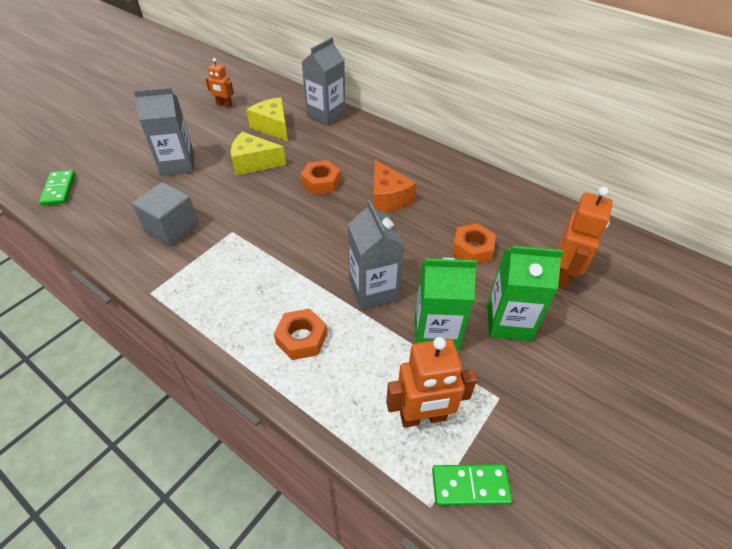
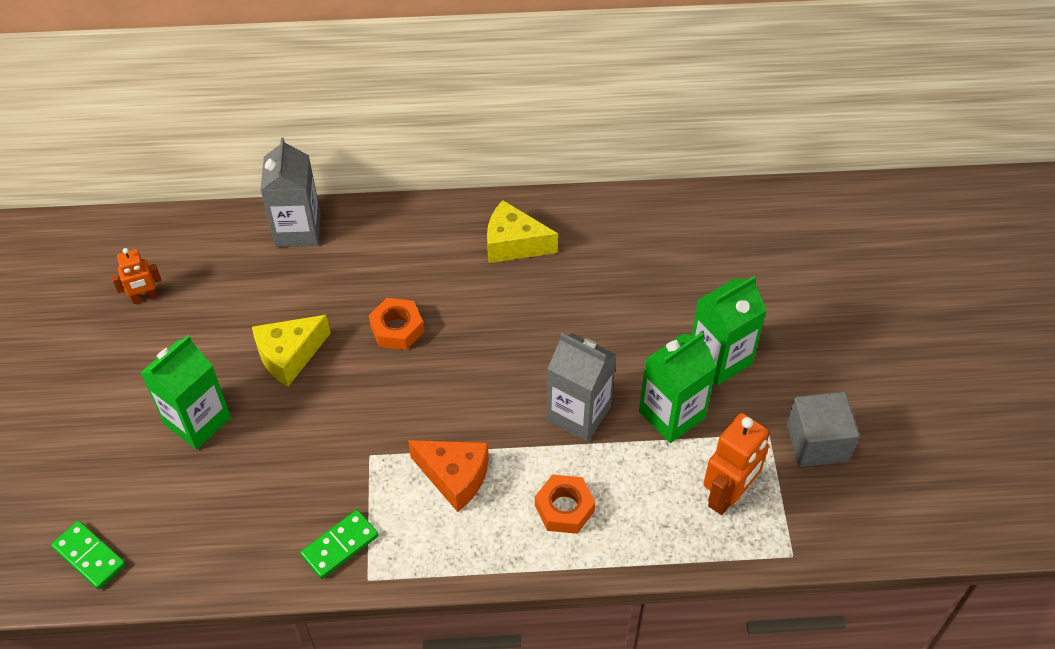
camera: 40 degrees left, 5 degrees up
(172, 228) = (297, 499): grey cube -> grey cube (817, 442)
(178, 164) = (197, 421): grey carton -> green carton
(272, 127) = (251, 290): yellow cheese -> yellow cheese (514, 244)
(387, 198) = (488, 300): orange cheese -> orange cheese (454, 477)
(470, 485) = (806, 519): green domino -> green domino (340, 545)
(472, 249) = (625, 304): orange nut -> none
(563, 275) = (725, 277): orange robot -> none

